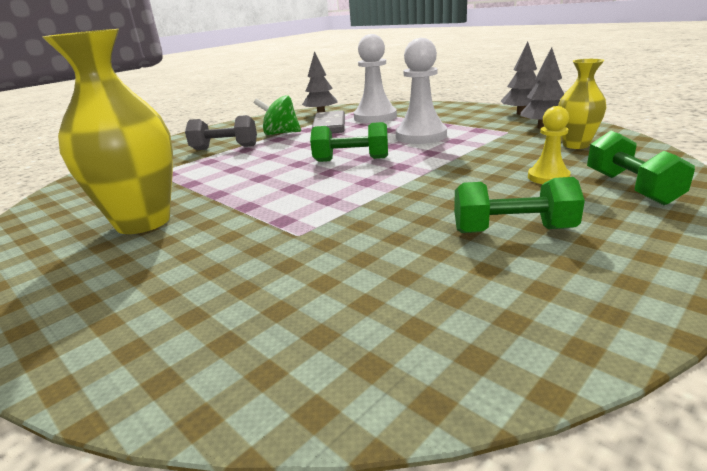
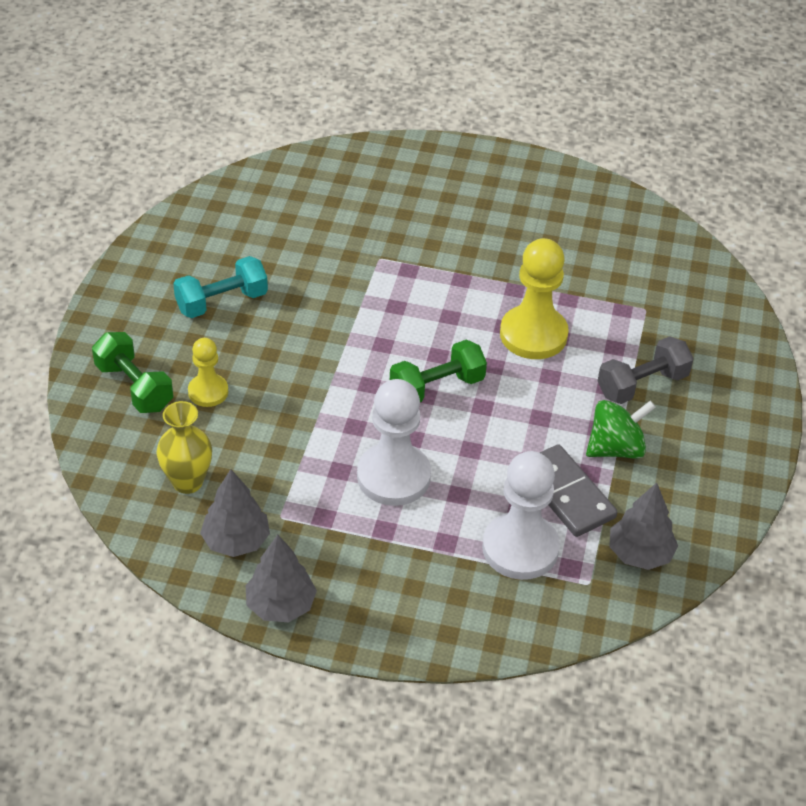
camera: 145 degrees right, 20 degrees up
(143, 222) = (527, 238): yellow vase -> none
(248, 171) = (533, 335): none -> yellow pawn
(513, 230) = (222, 302): green dumbbell -> turquoise dumbbell

